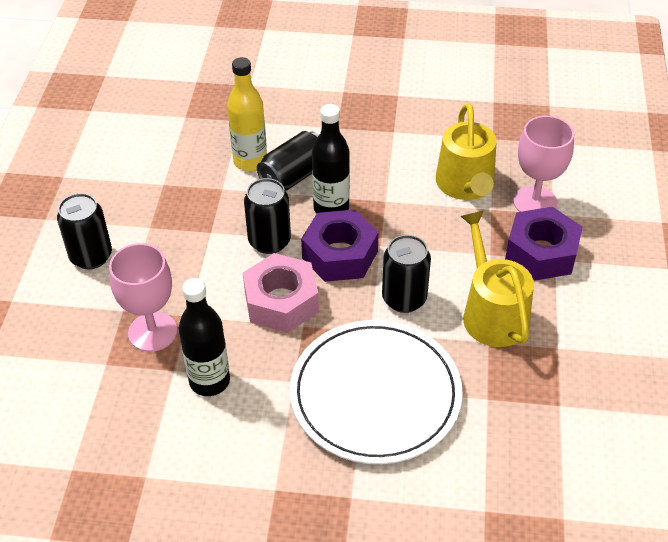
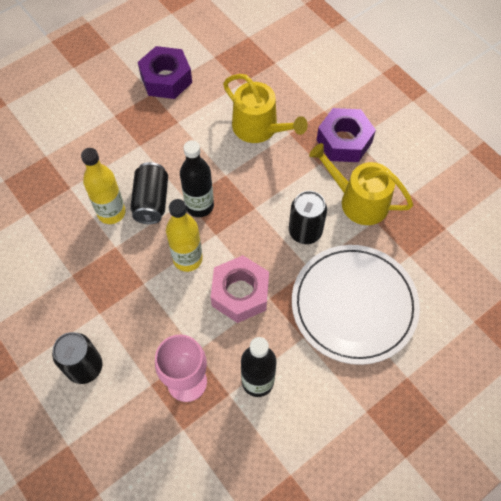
camera: 45 degrees left, 15 degrees up
(269, 241) = (187, 259): black can -> yellow bottle
(340, 254) = (239, 233): purple nut -> purple nut (166, 79)
(535, 202) = (307, 110): pink goblet -> none

